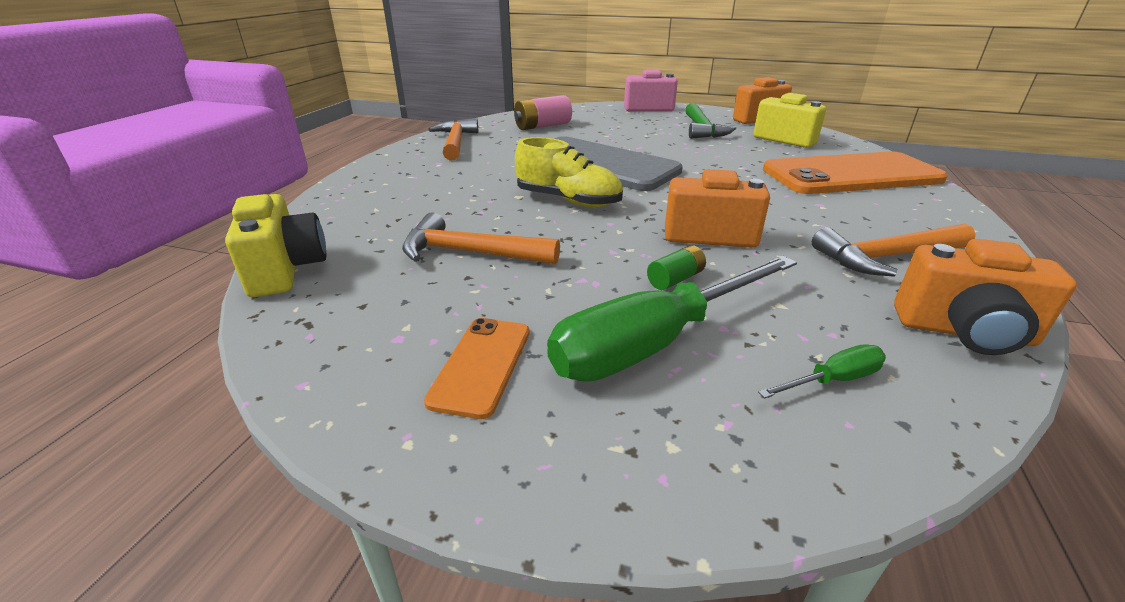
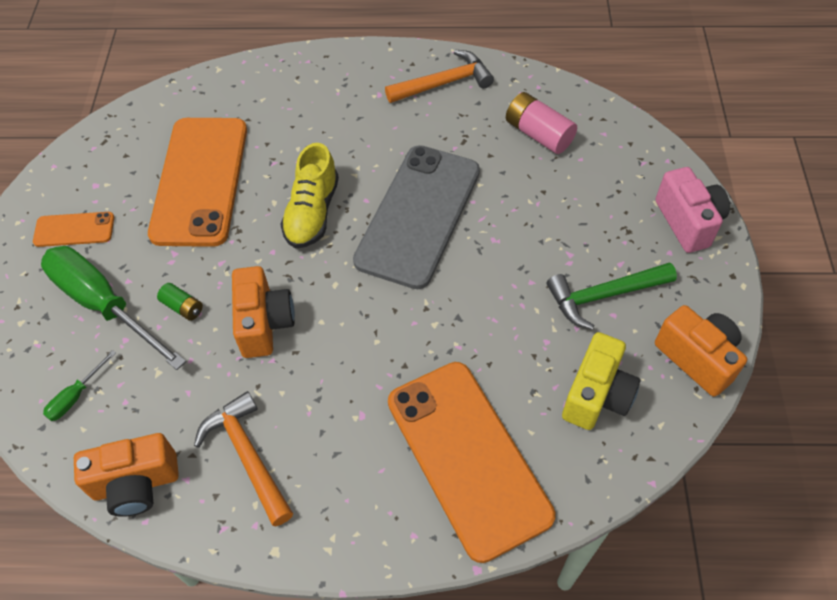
camera: 75 degrees right, 25 degrees up
(285, 270) = (160, 100): yellow camera -> none
(470, 253) = (200, 181): orange hammer -> orange phone
(833, 380) = (76, 396): green screwdriver -> green screwdriver turned 75 degrees clockwise
(964, 332) = (136, 484): orange camera -> orange camera turned 105 degrees counterclockwise

